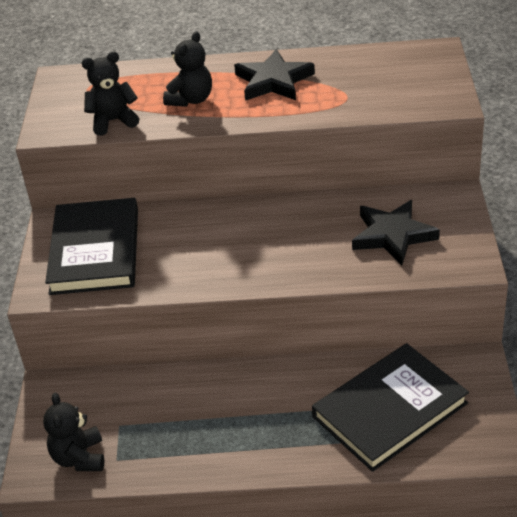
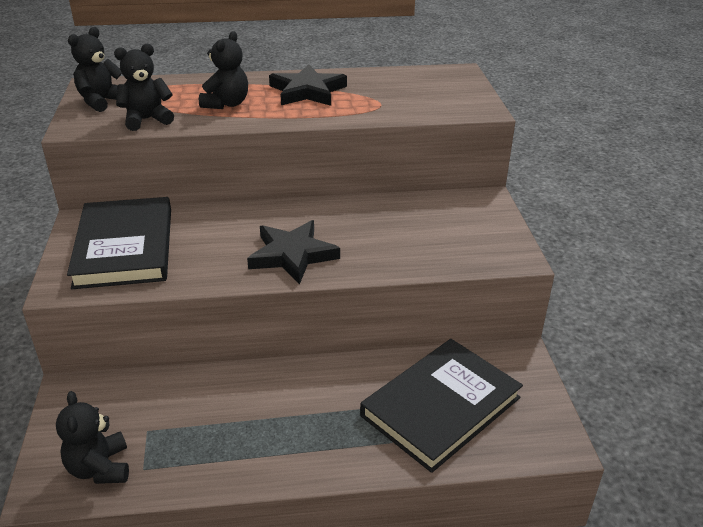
camera: 10 degrees left, 5 degrees down
(69, 98) = (101, 101): none -> black teddy bear
(393, 235) = (432, 232): black star -> black star (292, 255)

